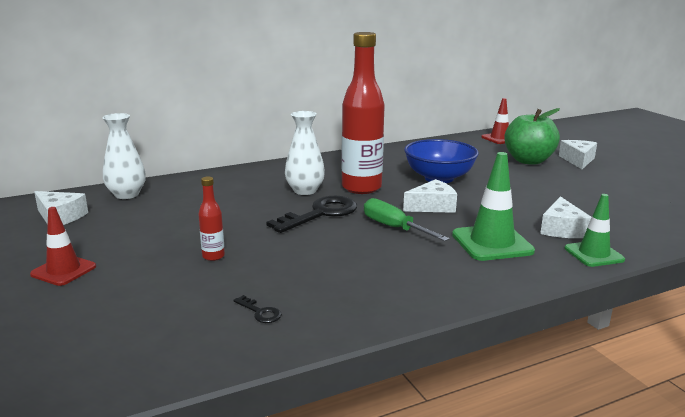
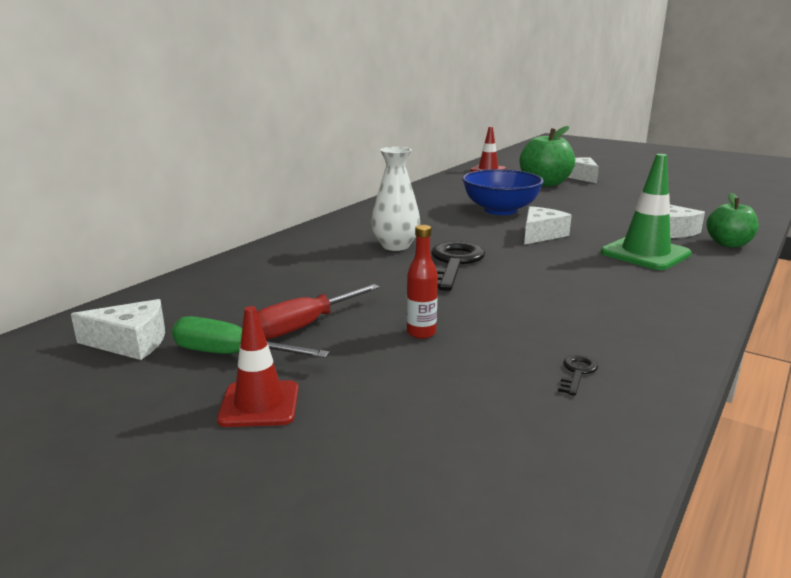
camera: 30 degrees left, 0 degrees up
(127, 194) = (184, 295): white vase -> none
(156, 232) = (303, 326): none -> red screwdriver
(260, 312) = (577, 373): black key -> black key turned 75 degrees counterclockwise
(361, 188) = (447, 232): red bottle -> none
(393, 227) = (543, 260): green screwdriver -> green screwdriver (231, 354)
(593, 254) = (728, 244): green traffic cone -> green apple

